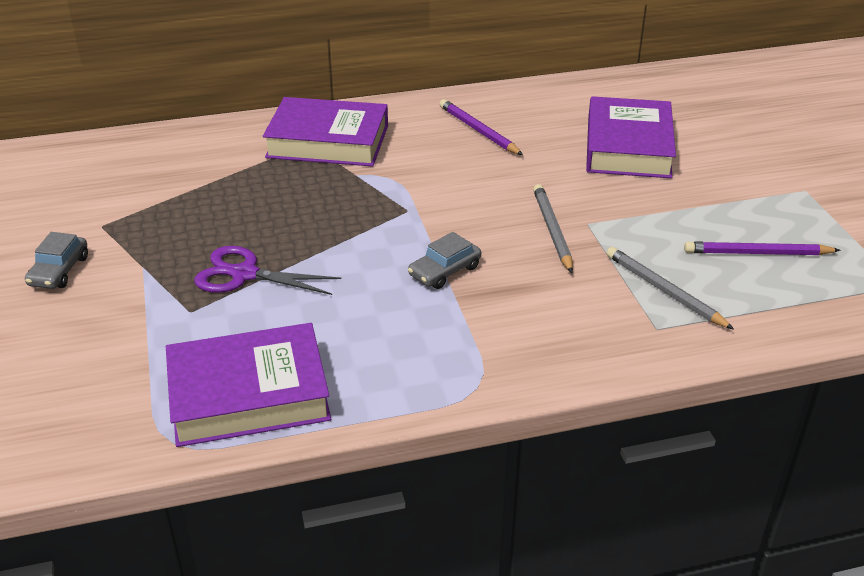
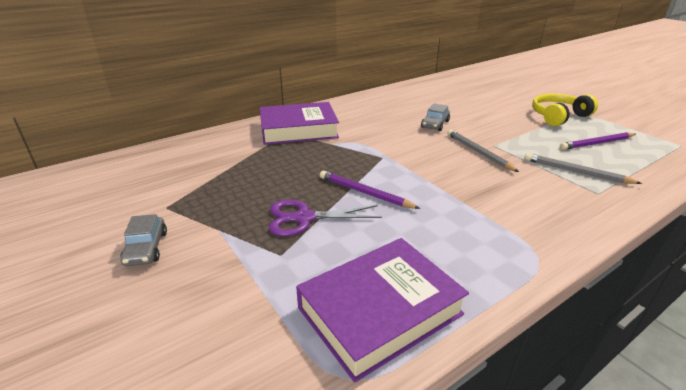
camera: 20 degrees left, 5 degrees down
(444, 271) = (440, 187): grey car -> grey car (435, 124)
(478, 130) = (384, 111): purple pencil -> purple pencil (364, 192)
(628, 147) = (472, 106): purple book -> none
(755, 192) = (558, 116): none -> yellow headphones

